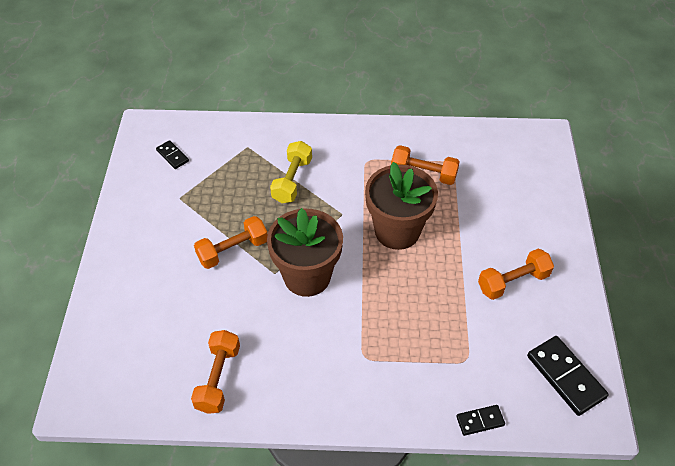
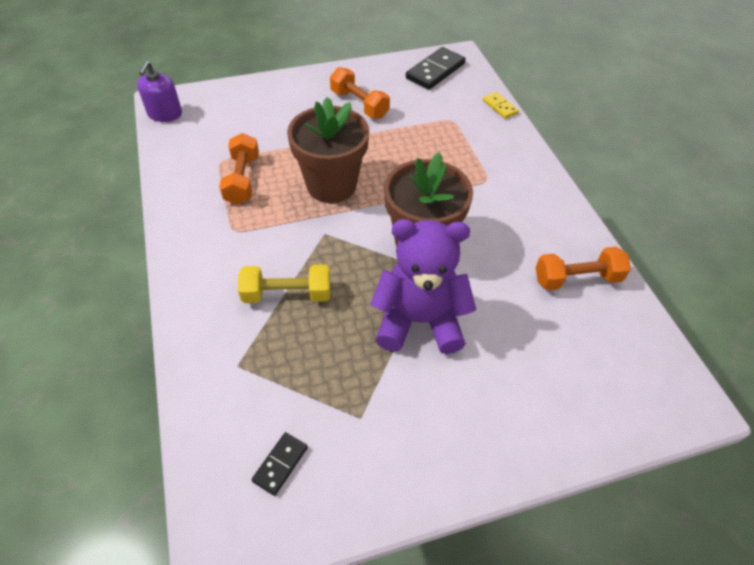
camera: 110 degrees left, 0 degrees up
(233, 250) = (419, 321): orange dumbbell -> purple teddy bear
(480, 421) = (500, 107): black domino -> yellow domino
(526, 135) = (165, 114): none -> purple soap dispenser

